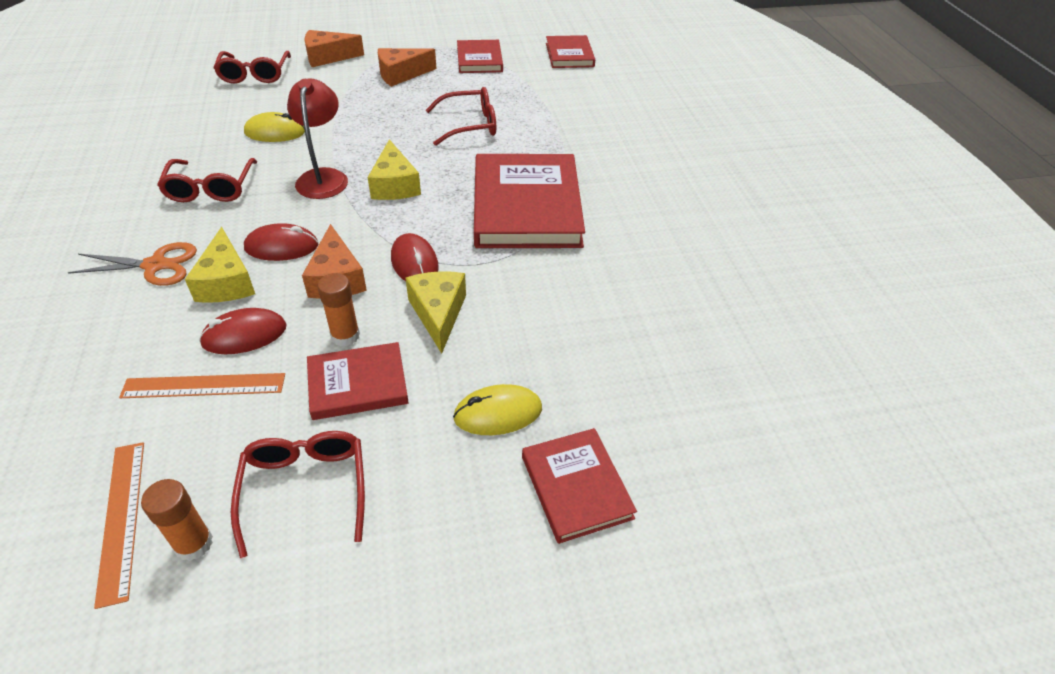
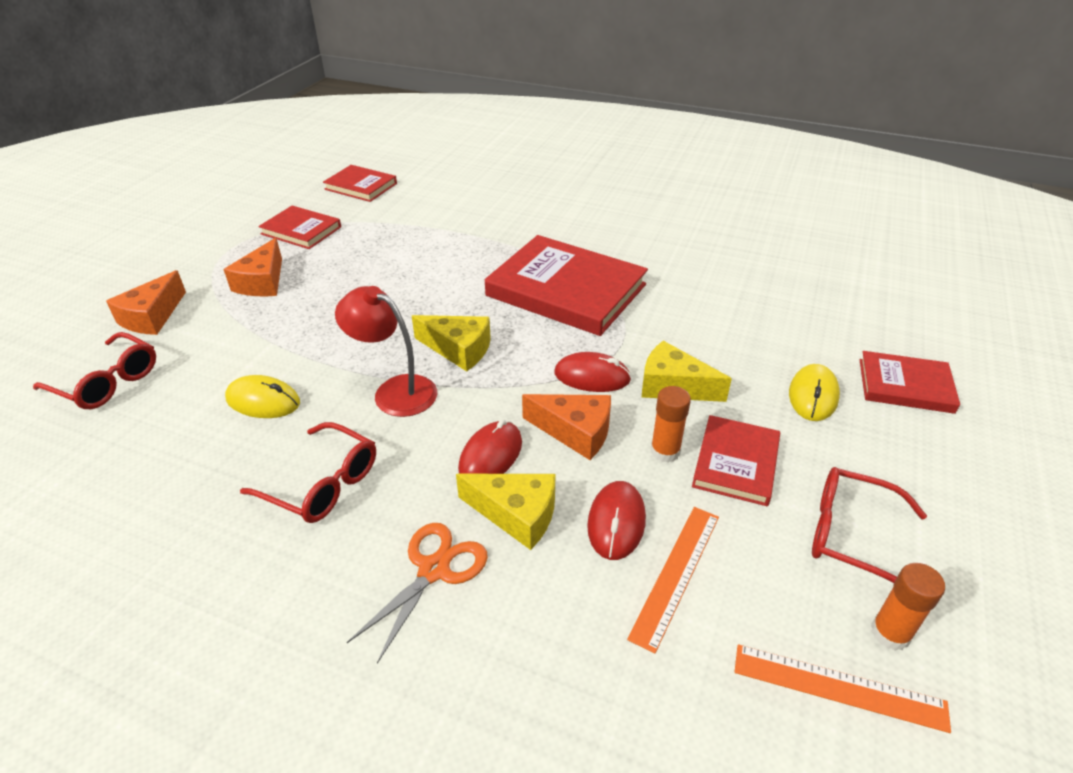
camera: 55 degrees left, 5 degrees down
(275, 132) = (263, 401): yellow mouse -> yellow mouse turned 75 degrees clockwise
(470, 125) = (409, 275): red glasses -> none

